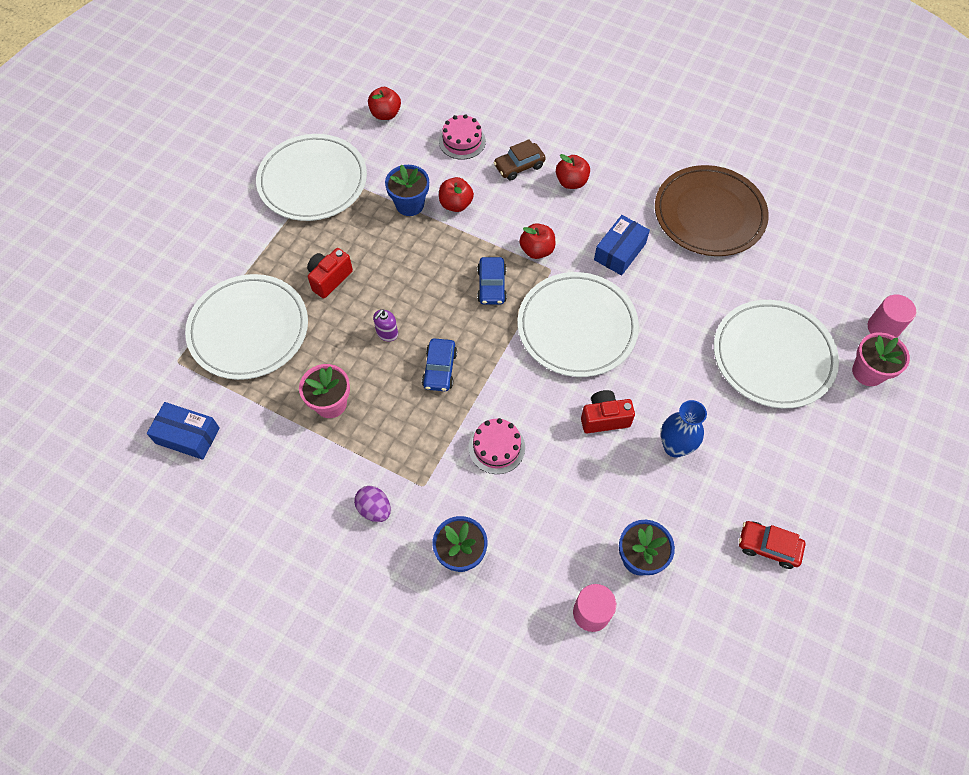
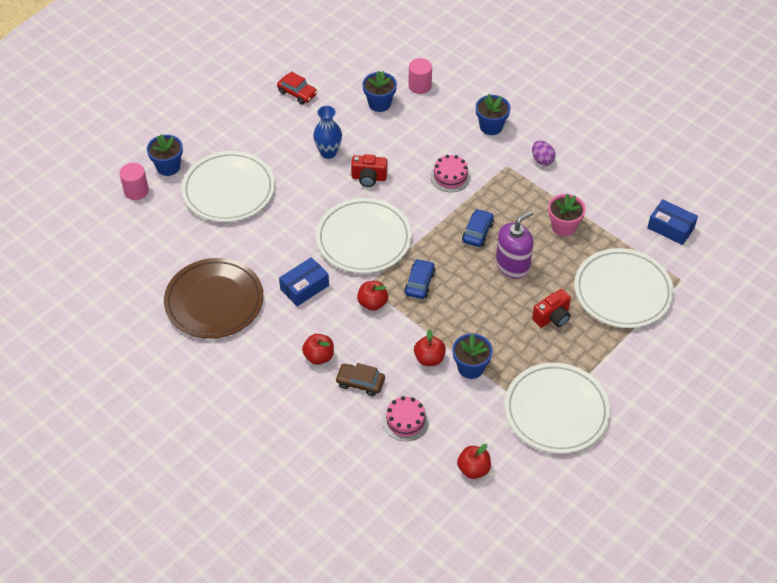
camera: 165 degrees left, 10 degrees down
(387, 333) = (512, 265): purple soap dispenser -> purple soap dispenser, size x2.00
(519, 166) = (360, 382): brown car -> brown car turned 150 degrees counterclockwise
(868, 372) = (168, 167): pink flower pot -> blue flower pot

